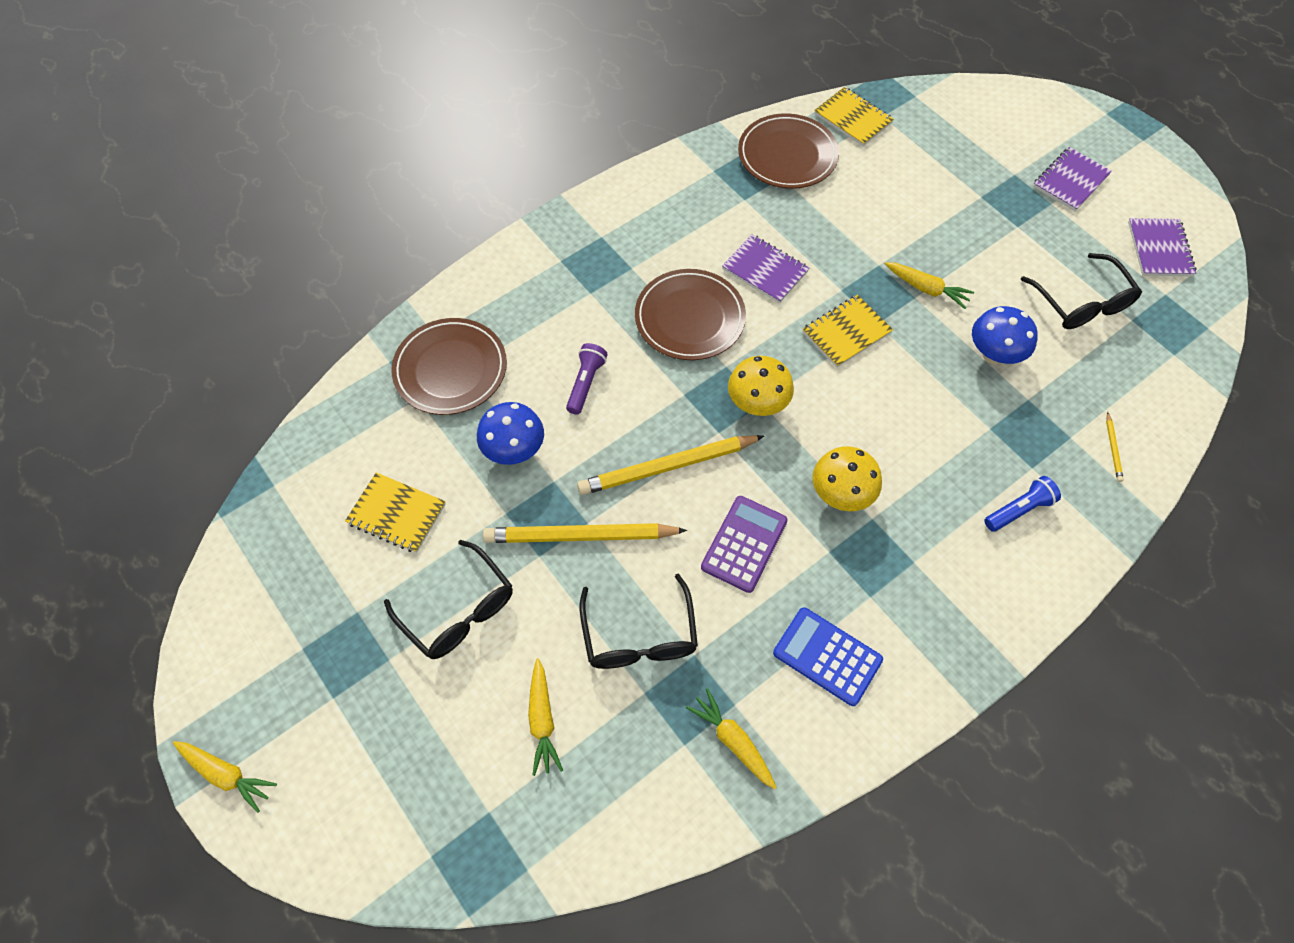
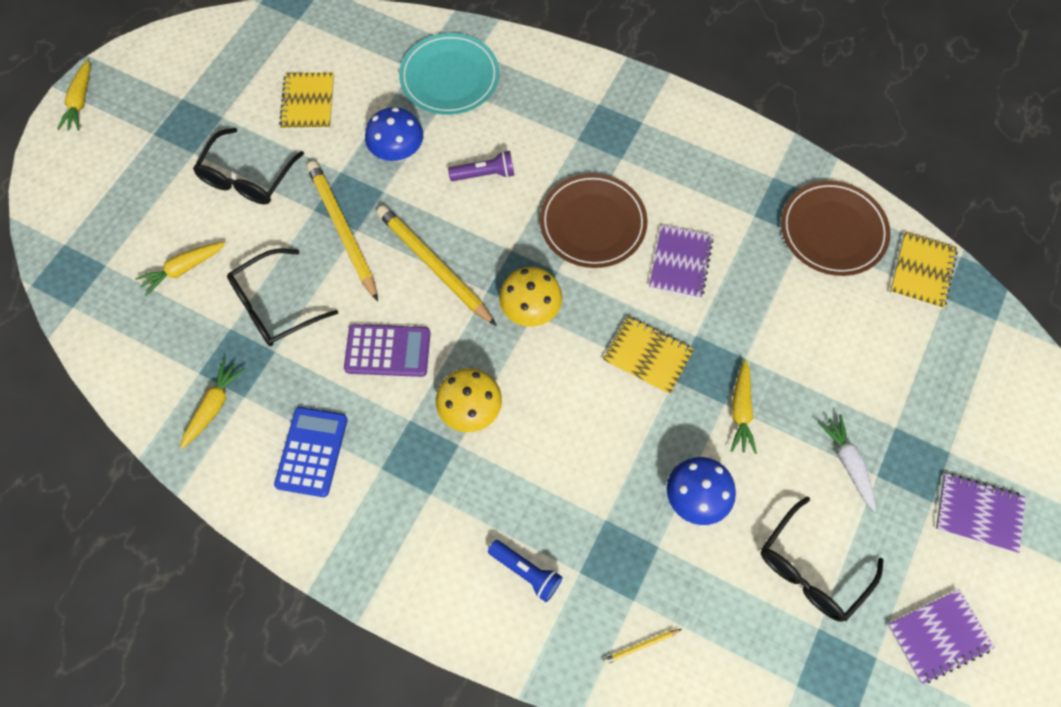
camera: 65 degrees right, 5 degrees up
(450, 369) = (449, 77): brown plate -> turquoise plate
(1001, 239) = (848, 463): none -> white carrot

